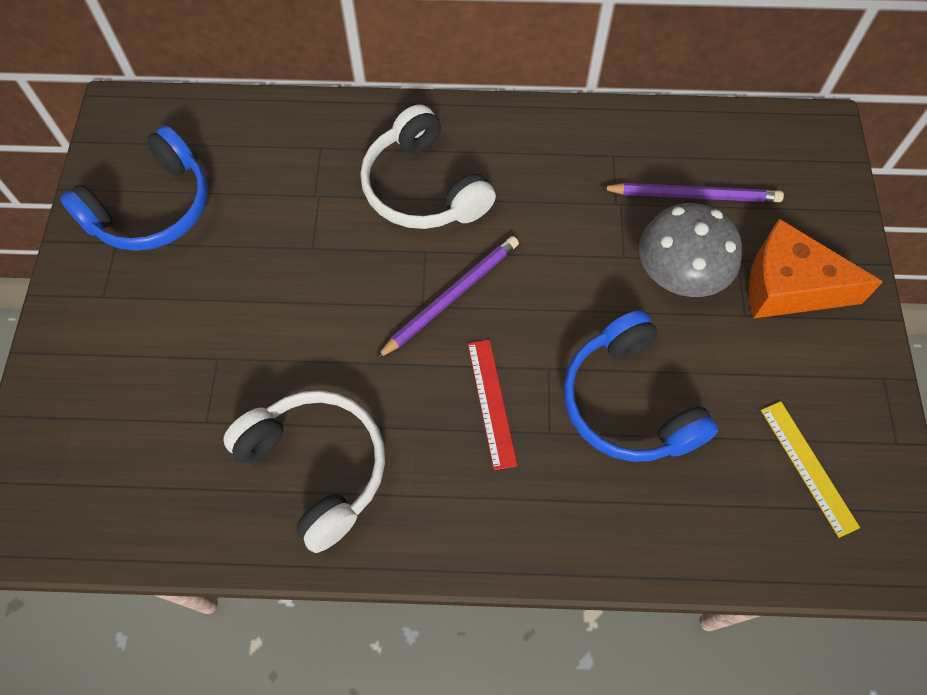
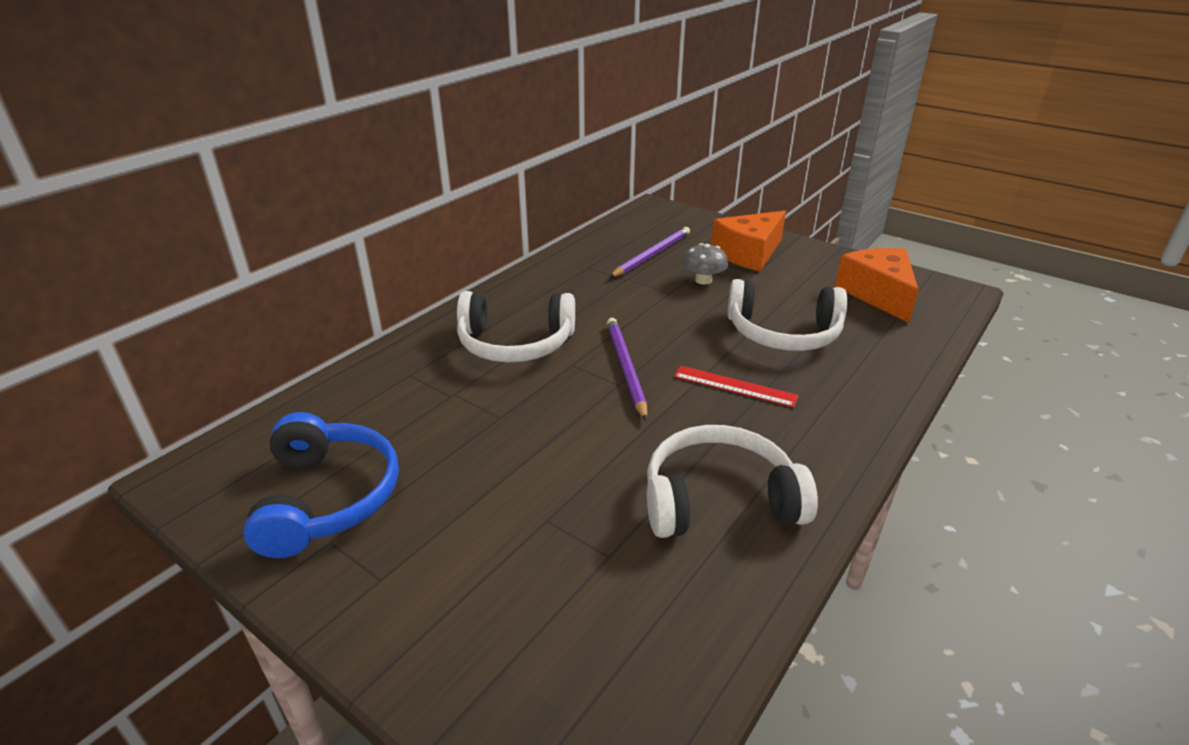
camera: 55 degrees left, 30 degrees down
(628, 402) = (783, 333): blue headphones -> white headphones
(679, 273) = (703, 280): grey mushroom -> grey mushroom, size x0.60
(808, 467) = (878, 294): yellow ruler -> orange cheese

